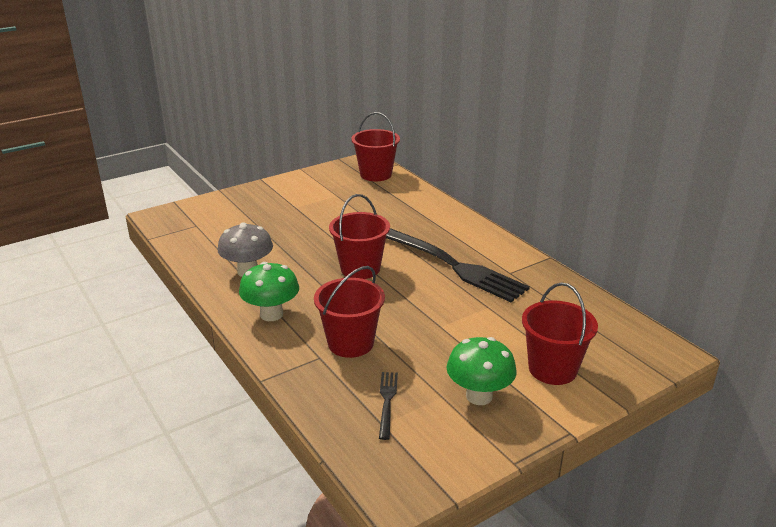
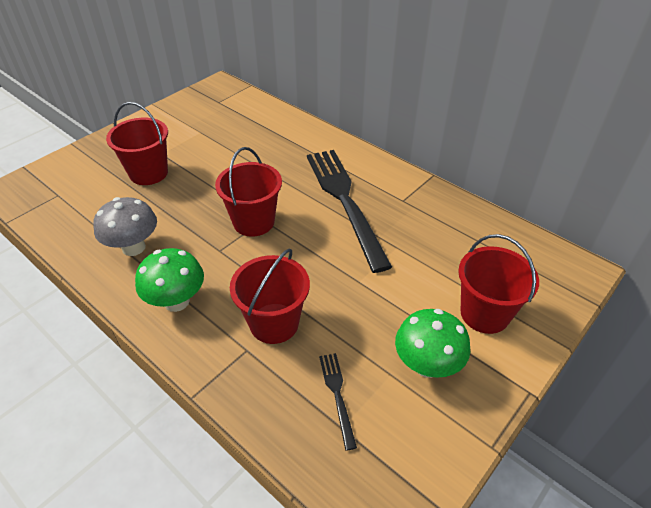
camera: 15 degrees left, 15 degrees up
(376, 174) = (233, 100): red bucket -> red bucket (148, 173)
(452, 265) = (344, 201): black fork -> black fork turned 135 degrees counterclockwise

